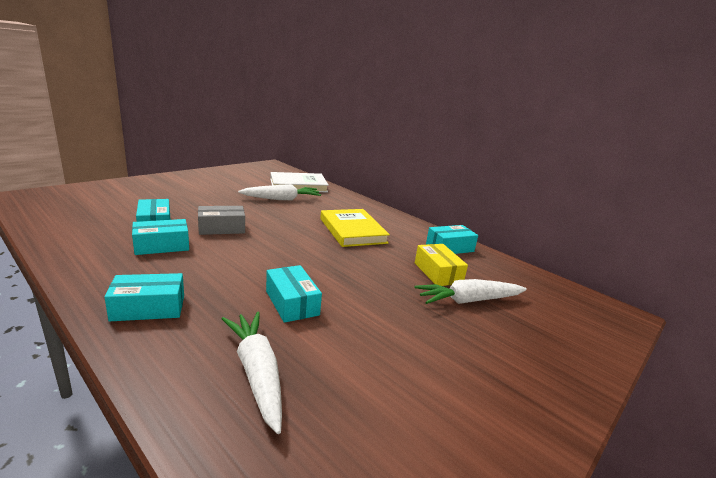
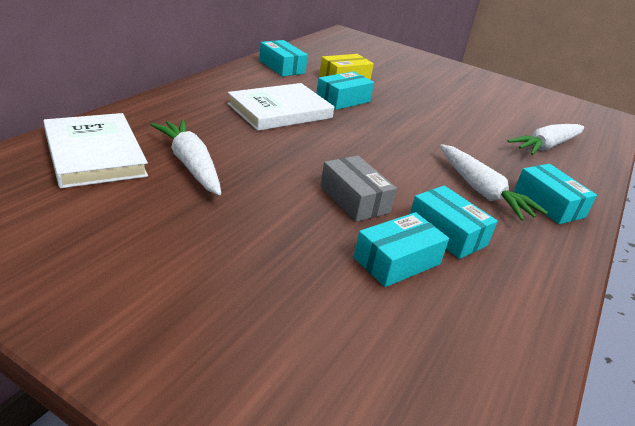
camera: 105 degrees left, 10 degrees up
(292, 303) = (462, 139): turquoise box -> turquoise box (343, 100)
(352, 231) = (280, 111): yellow book -> white book
(468, 300) = (380, 74): white carrot -> white carrot (481, 191)

